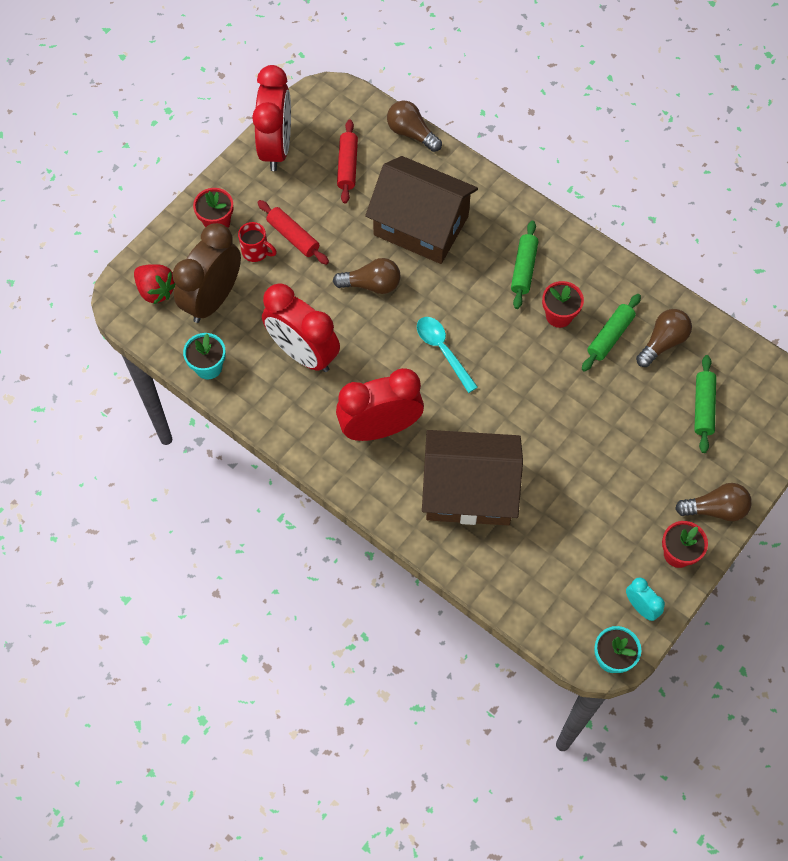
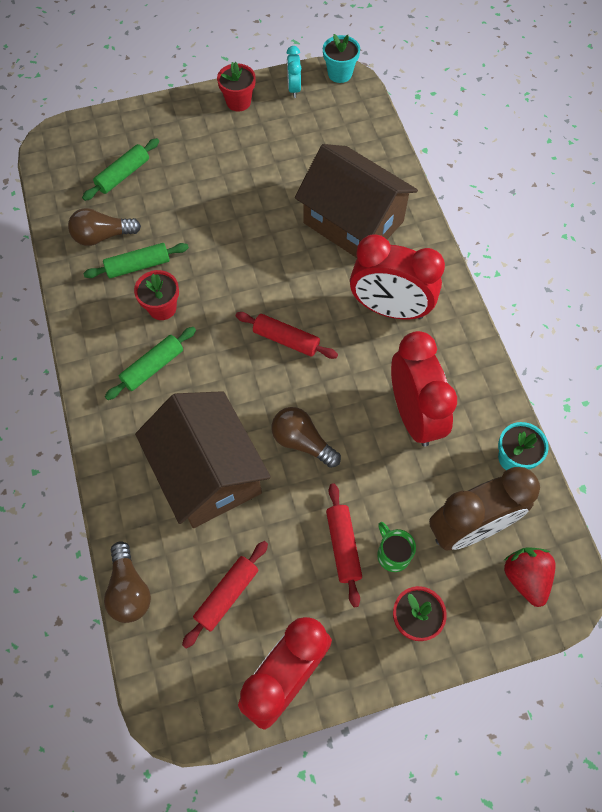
camera: 145 degrees left, 0 degrees up
(256, 252) = (392, 554): red mug -> green mug
(442, 350) = (286, 340): turquoise spoon -> red rolling pin
(715, 509) = (185, 111): brown light bulb -> none

